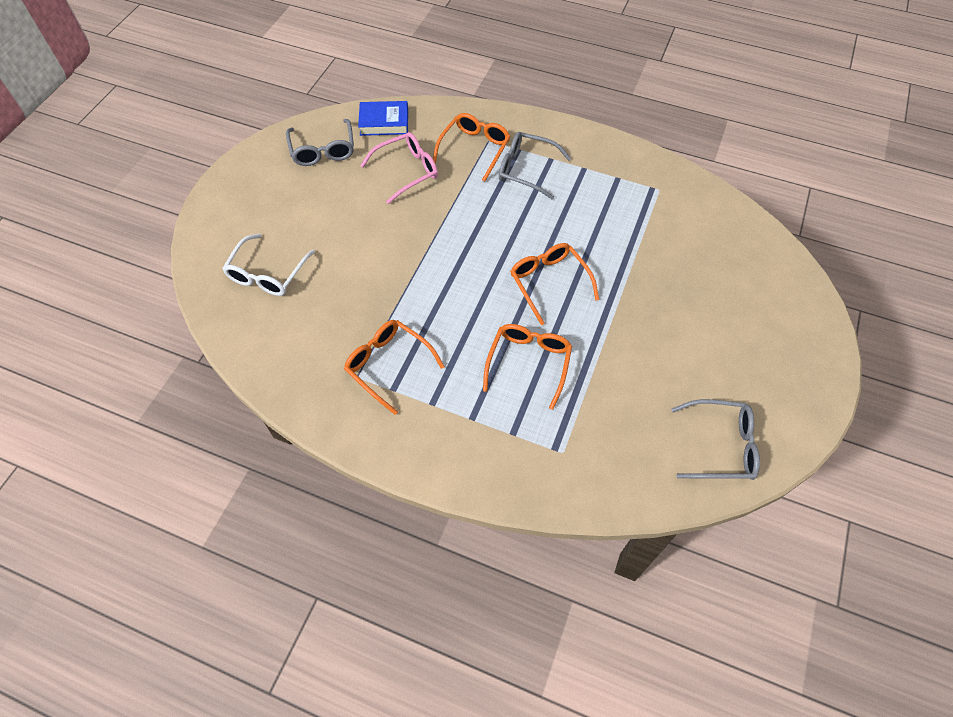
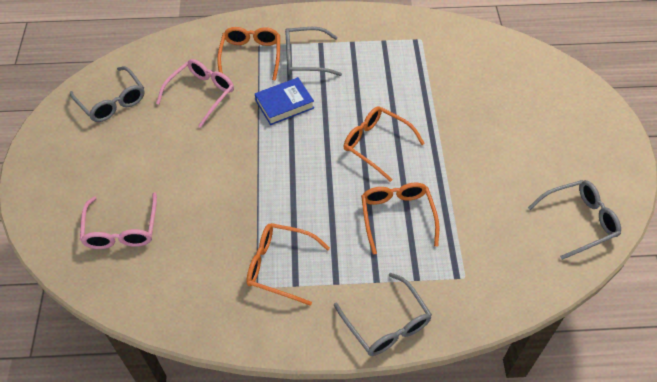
camera: 25 degrees left, 5 degrees down
(267, 274) = (121, 229): white glasses -> pink glasses
(384, 122) = (156, 59): blue book -> blue book (284, 104)
(458, 464) = (386, 323): none -> grey glasses

